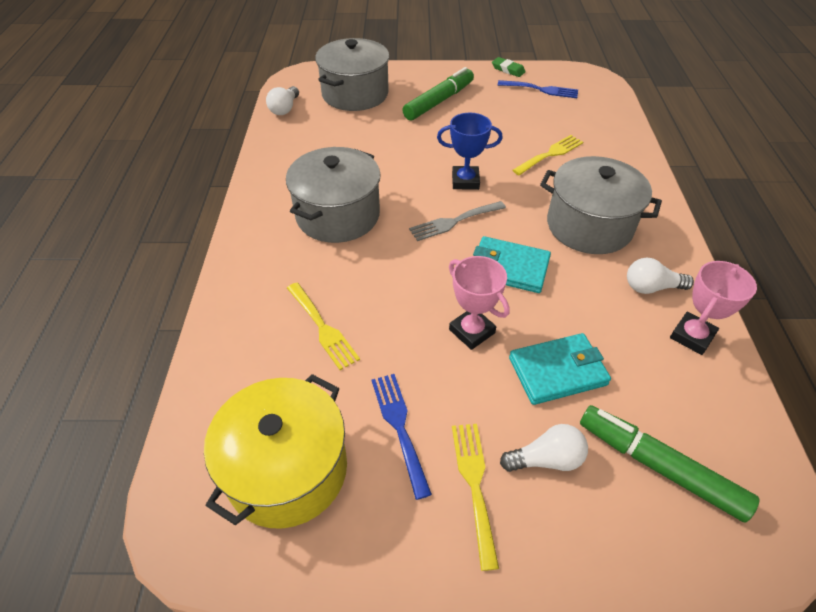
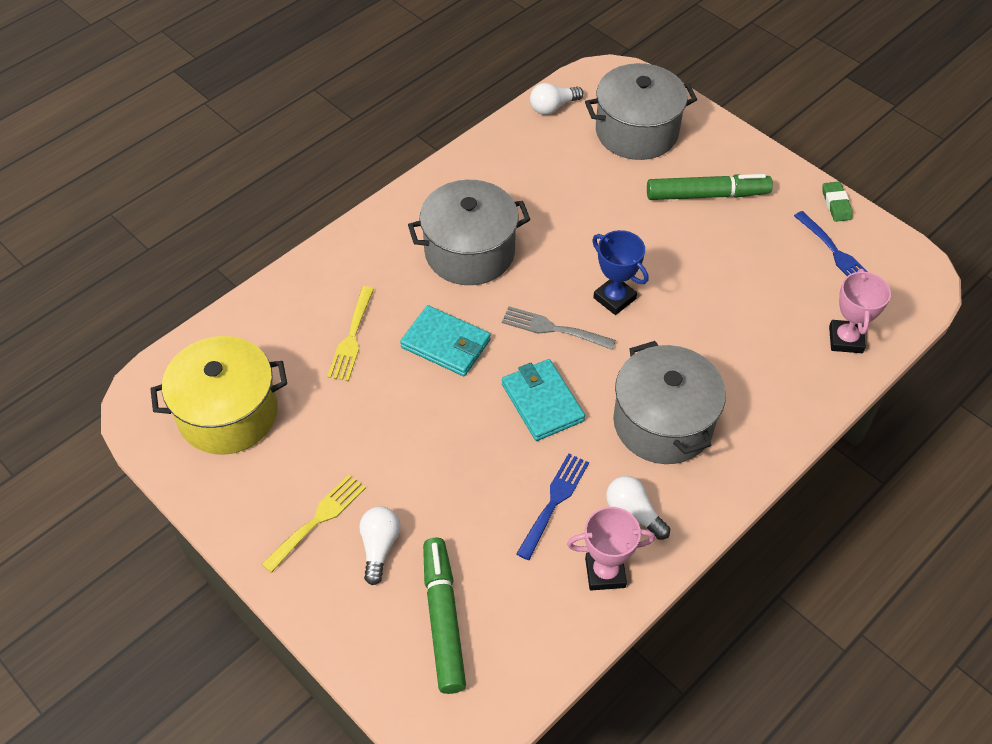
camera: 45 degrees right, 5 degrees up
(399, 427) = (318, 446): blue fork -> blue fork (554, 501)
(472, 331) = (446, 426): pink trophy -> pink trophy (845, 339)
(546, 459) = (379, 547): white light bulb -> white light bulb turned 120 degrees counterclockwise
(550, 154) = (734, 330): yellow fork -> none
(558, 371) = (466, 505): turquoise wallet -> turquoise wallet (446, 344)

